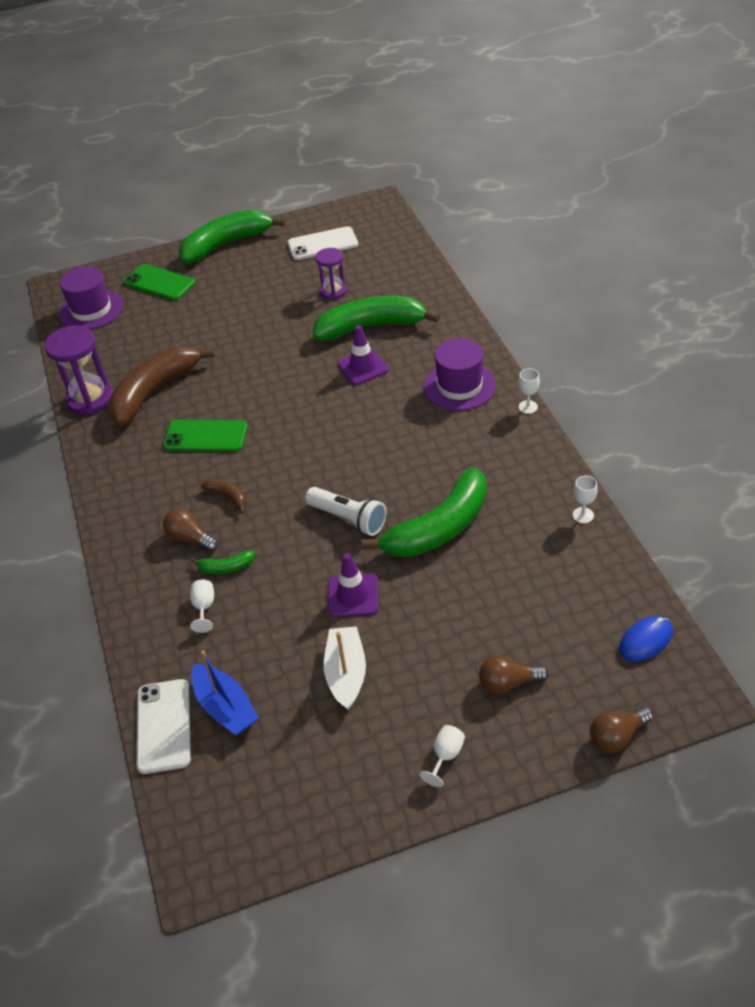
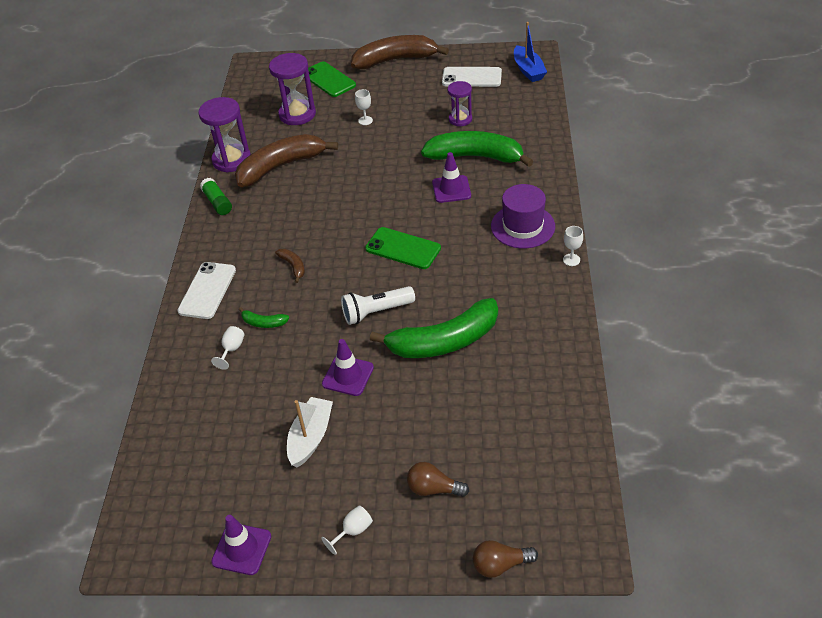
camera: 20 degrees right, 0 degrees up
(91, 310) = (267, 89): purple hat -> none
(98, 450) = (217, 202): none -> green glue stick
(142, 329) = (297, 114): none -> purple hourglass
(163, 726) = (157, 432): white phone -> white phone (207, 290)
(190, 538) = (249, 291): brown light bulb -> none
(205, 436) = (301, 213): green phone -> green phone (403, 248)
(225, 707) = (208, 433): blue boat -> blue boat (528, 70)
(226, 244) = (395, 60): green banana -> brown banana
(332, 818) = (241, 549): none -> purple traffic cone
(348, 519) = (376, 312): white flashlight -> white flashlight turned 105 degrees clockwise
(583, 515) = (570, 367): white goblet -> white goblet (365, 120)
(645, 640) = (567, 491): blue mouse -> none

